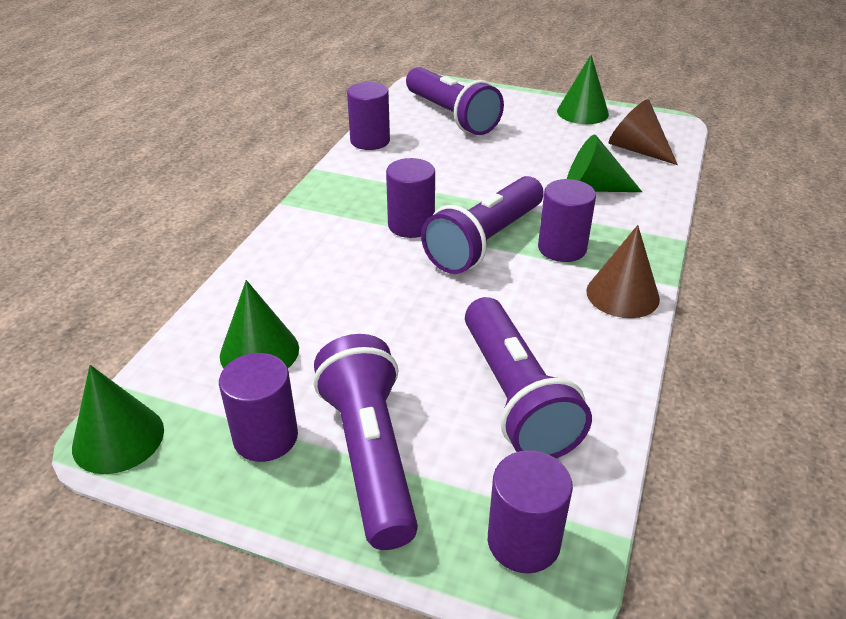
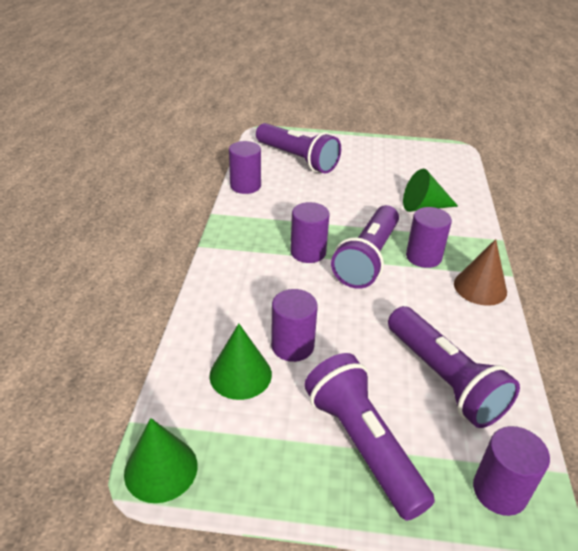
camera: 15 degrees left, 0 degrees up
(265, 437) = (278, 445): purple cylinder -> purple cylinder (292, 346)
(582, 112) = (390, 147): green cone -> none
(637, 149) = (440, 173): brown cone -> none

